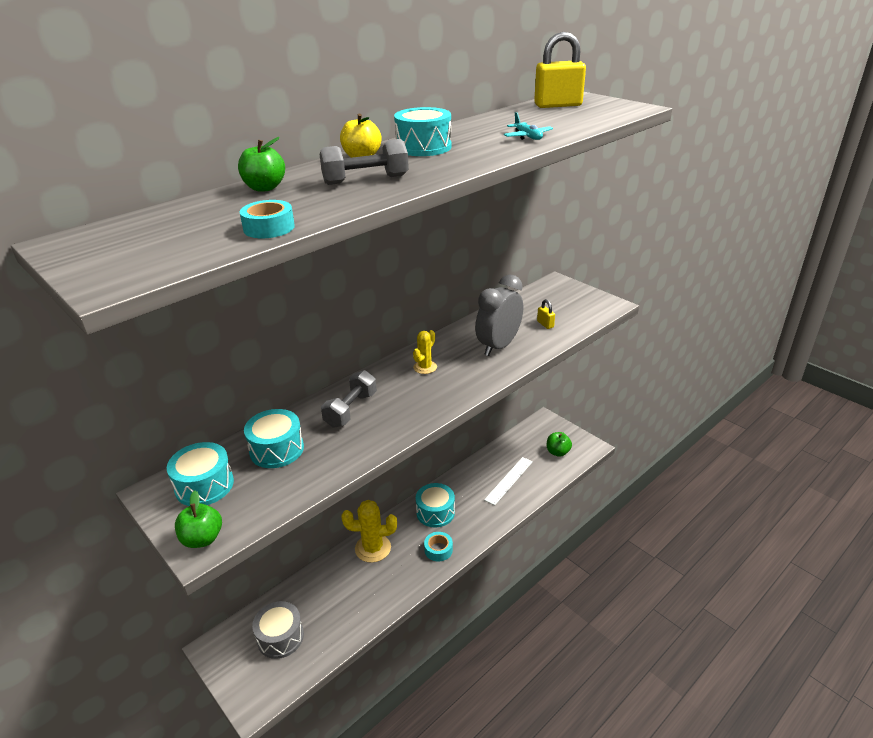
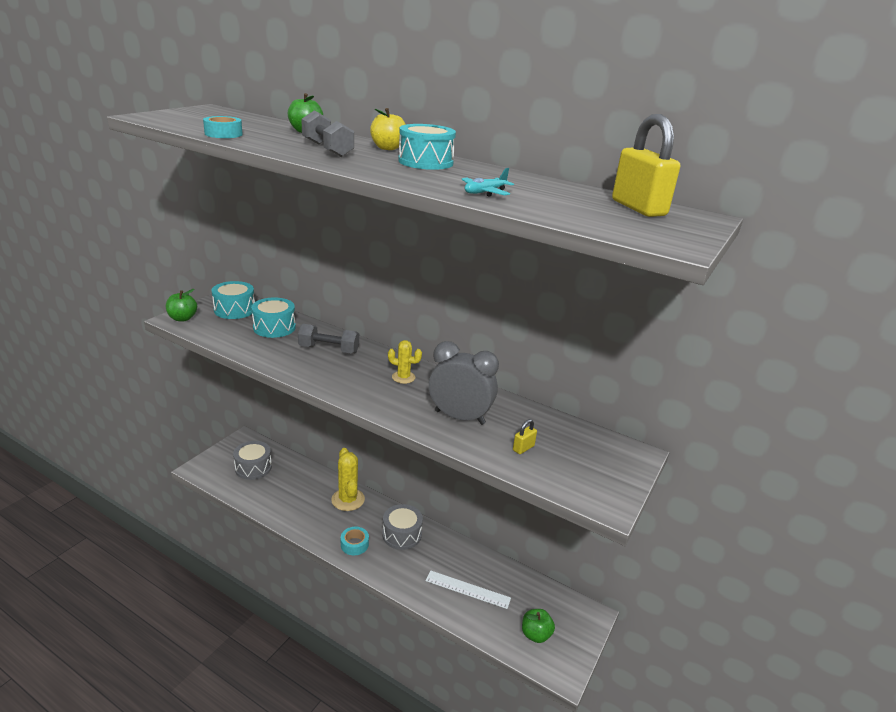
camera: 70 degrees right, 5 degrees down
(435, 512) = (402, 534): turquoise drum -> grey drum

